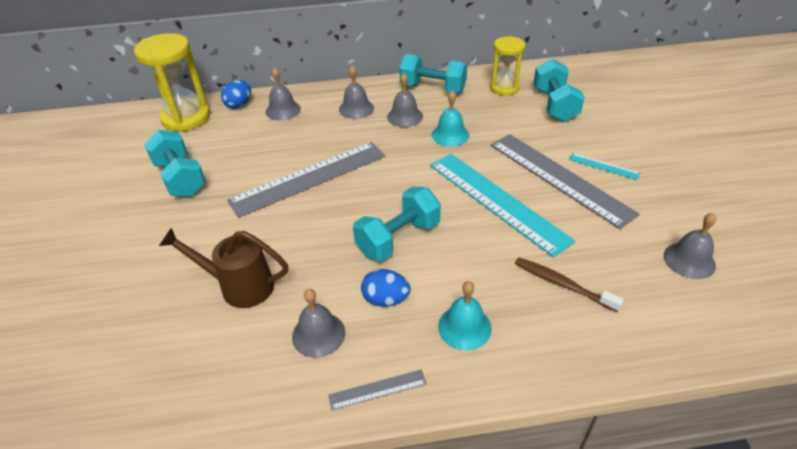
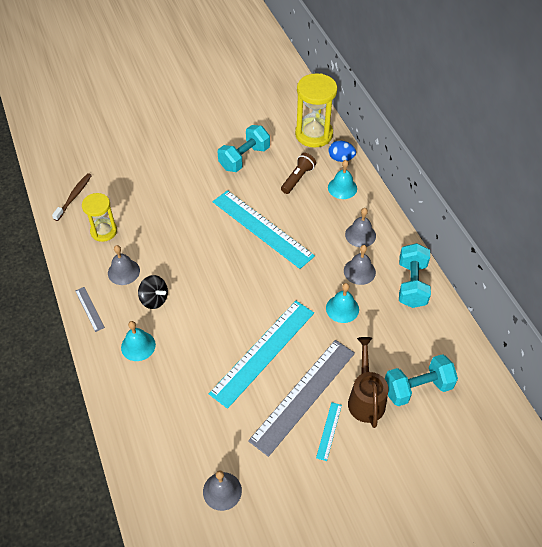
camera: 75 degrees right, 10 degrees up
(239, 286) = (154, 223): brown watering can -> brown watering can (365, 398)
(247, 139) = (297, 178): none -> brown flashlight
(283, 110) = (342, 188): grey bell -> turquoise bell
(309, 178) = (262, 228): grey ruler -> turquoise ruler
(386, 299) = (154, 299): blue egg -> black spinning top
(398, 238) = (209, 295): turquoise dumbbell -> none
(504, 88) = (434, 342): yellow hourglass -> yellow hourglass (104, 231)
(562, 284) = (183, 401): brown toothbrush -> brown toothbrush (74, 196)

